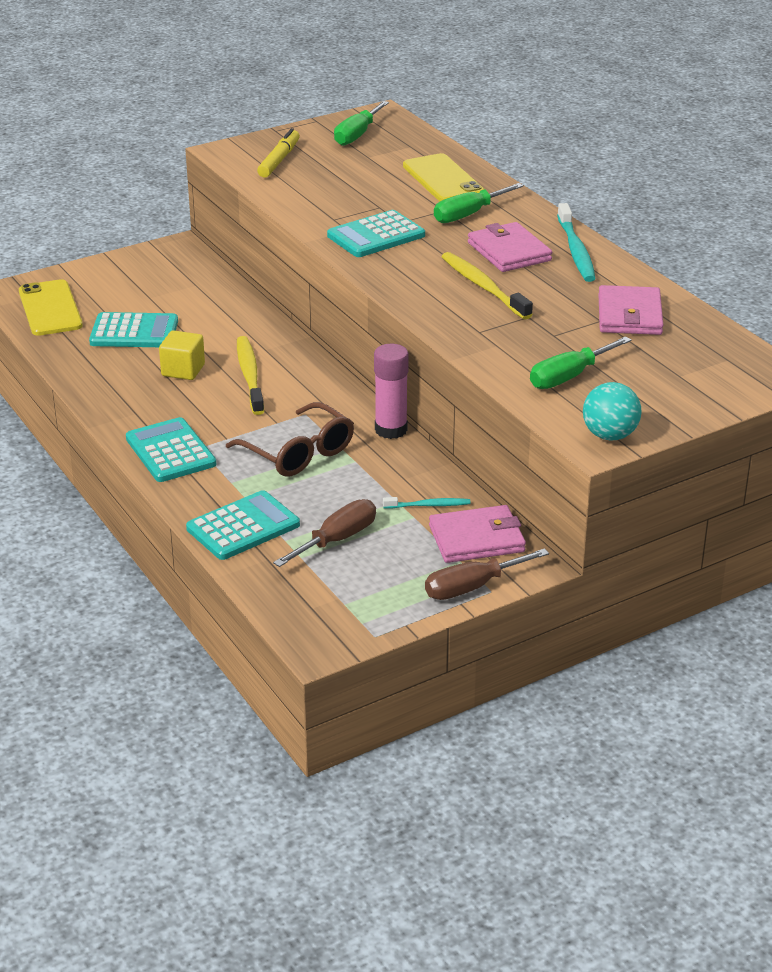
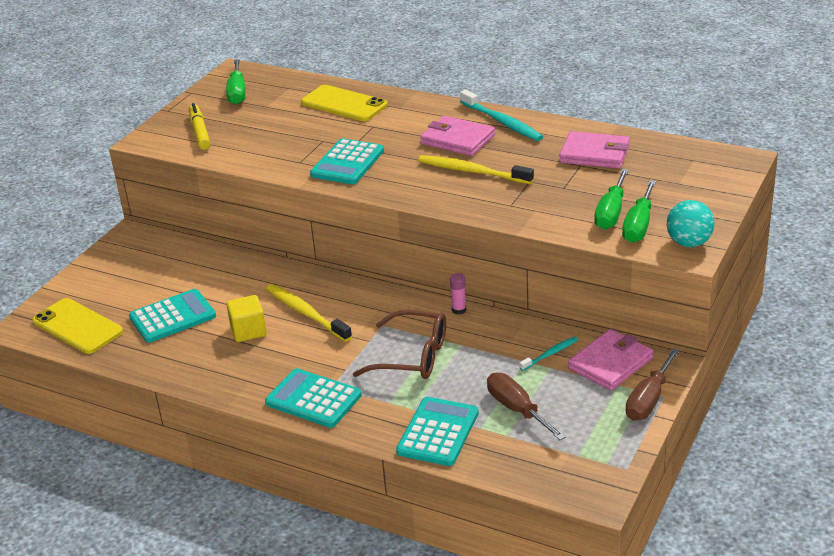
camera: 30 degrees left, 0 degrees up
(337, 540) = (517, 409): brown screwdriver -> brown screwdriver turned 45 degrees counterclockwise
(391, 430) = (459, 310): pink glue stick -> pink glue stick, size x0.52
(468, 214) = (395, 123): green screwdriver -> green screwdriver (638, 225)
(629, 315) = (594, 154): pink wallet -> pink wallet turned 45 degrees counterclockwise

